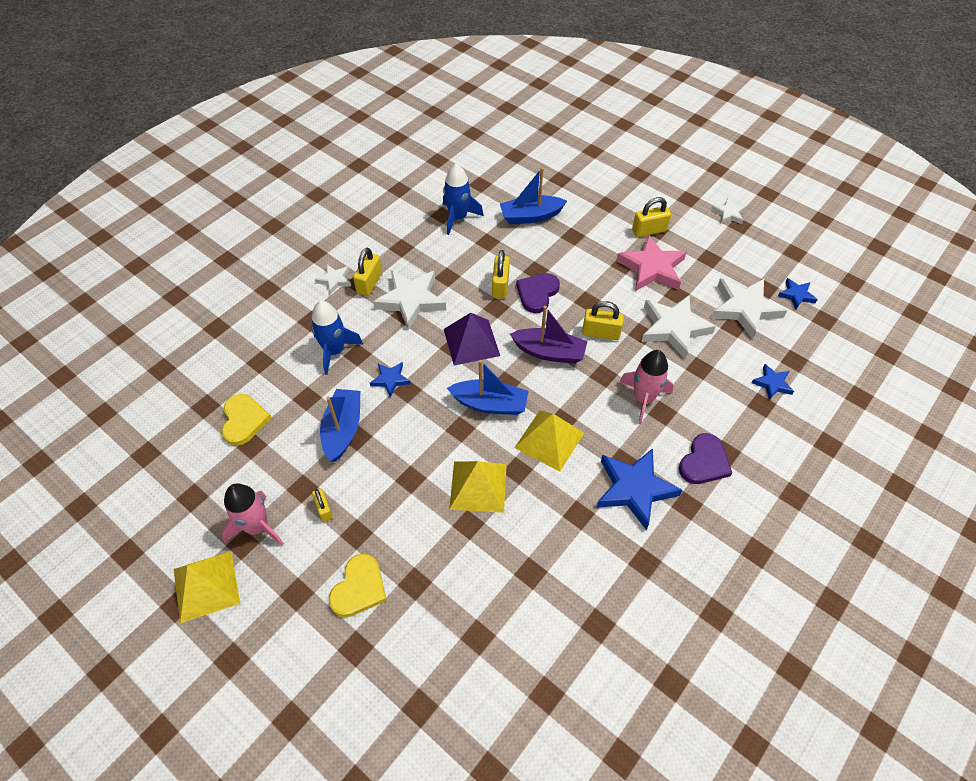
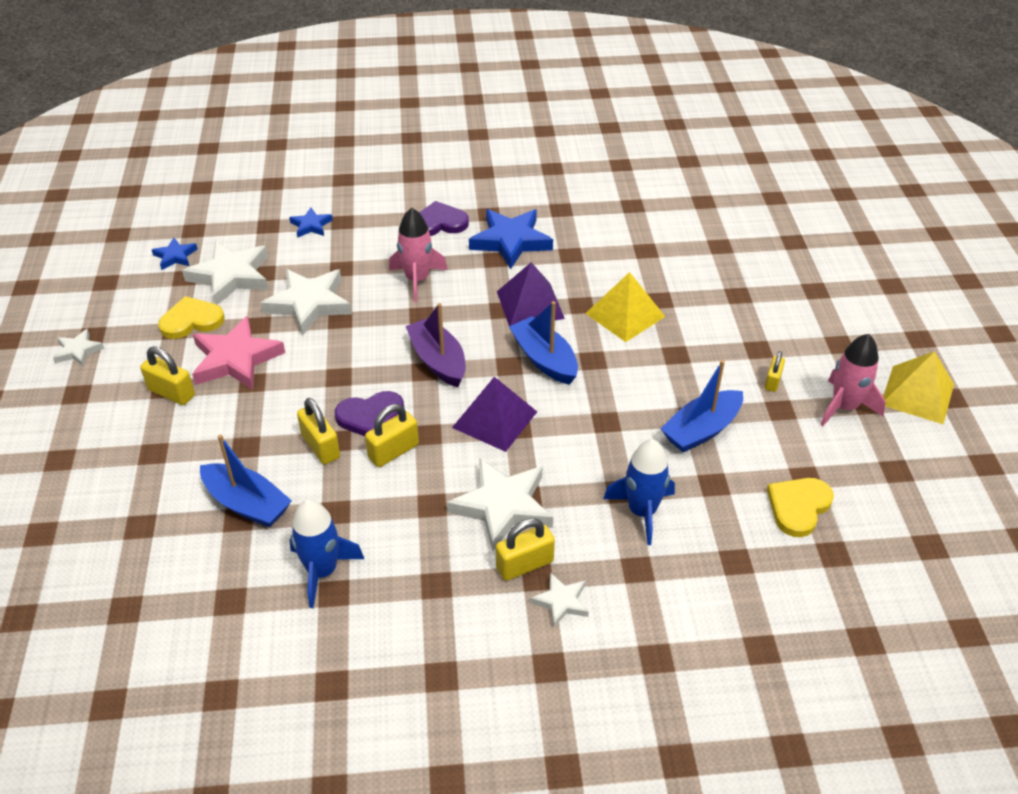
camera: 135 degrees left, 10 degrees down
(359, 588) = (785, 317): yellow heart -> yellow heart (191, 320)
(390, 380) = (612, 441): blue star -> none
(549, 440) = (530, 305): yellow pyramid -> purple pyramid
(601, 333) = (372, 343): yellow padlock -> yellow padlock (320, 447)

